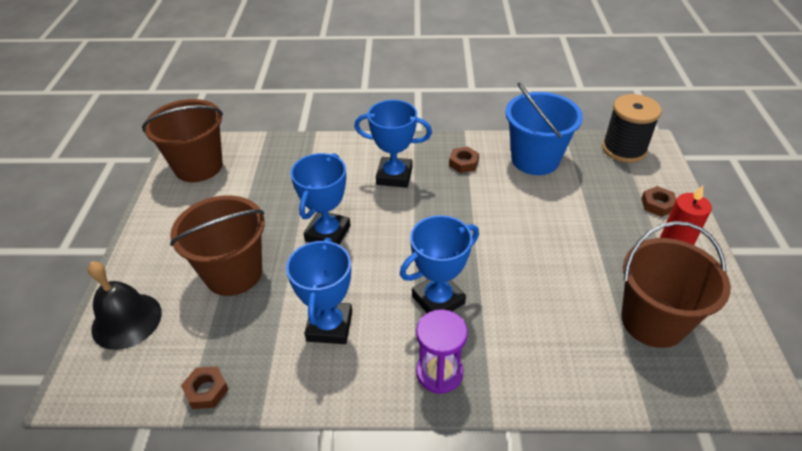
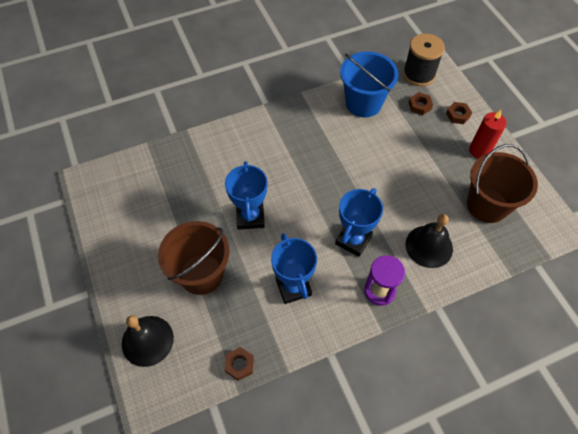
camera: 25 degrees left, 15 degrees up
(198, 166) = (111, 194): brown bucket -> none
(394, 176) = (271, 151): blue trophy -> none
(463, 163) = (315, 123): brown nut -> brown nut (419, 106)
(539, 343) = (429, 246): none -> black bell

